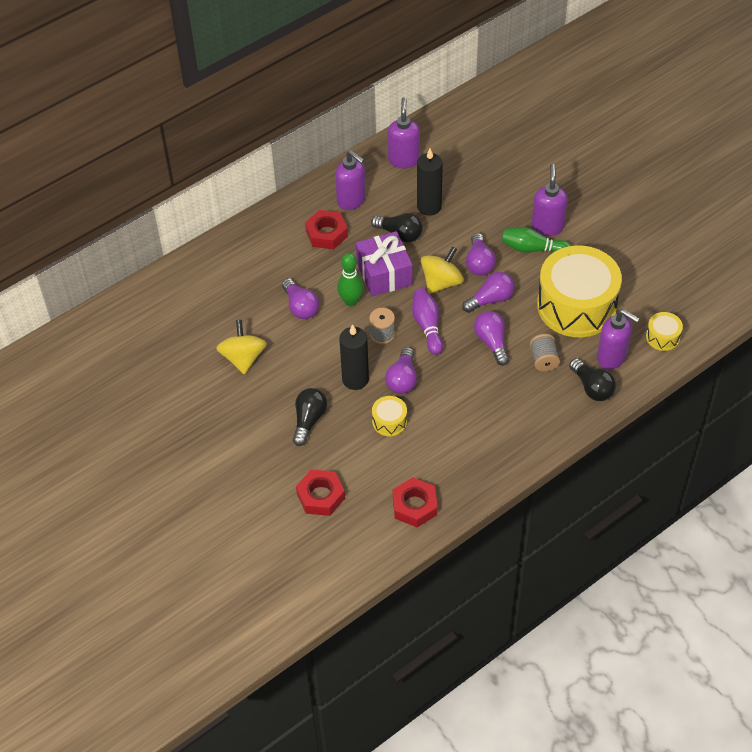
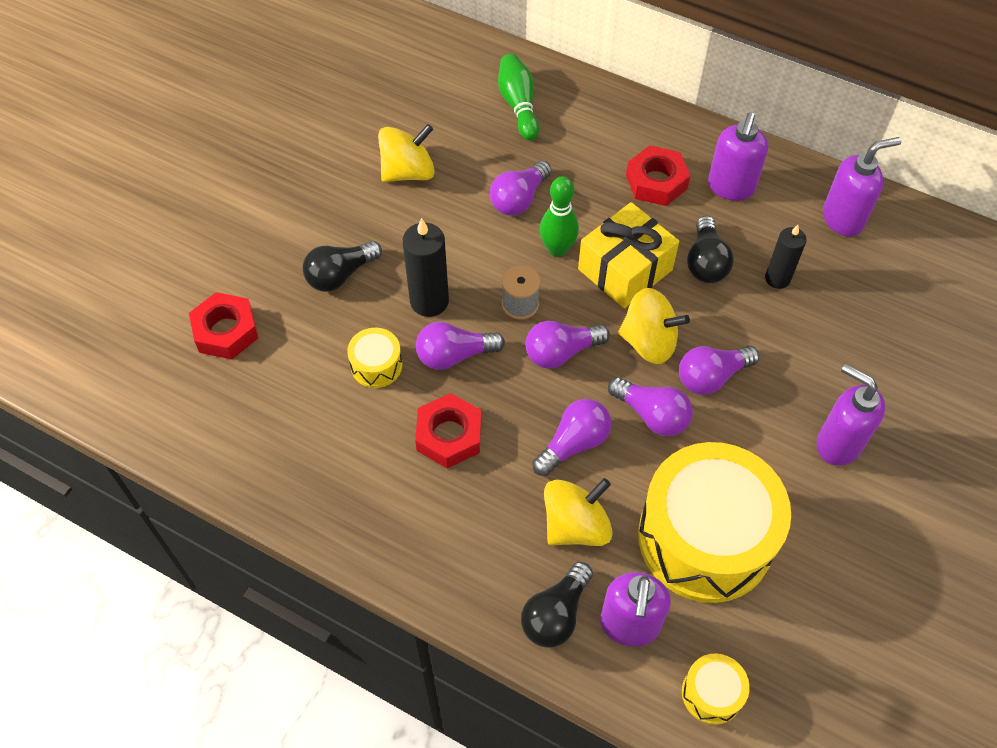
camera: 65 degrees right, 5 degrees up
(309, 420) = (340, 275): black light bulb -> black light bulb turned 150 degrees clockwise
(384, 274) = (625, 269): purple gift -> yellow gift
(414, 506) = (247, 445): red nut -> red nut (449, 435)
(427, 326) = (561, 352): purple bowling pin -> purple light bulb
(429, 206) = (777, 278): black candle -> black candle, size x0.67
(532, 249) = (781, 438): green bowling pin -> green bowling pin (518, 105)
(543, 360) = (575, 525): grey spool -> yellow spinning top
(547, 226) = (838, 443): purple soap dispenser -> purple soap dispenser turned 120 degrees counterclockwise

